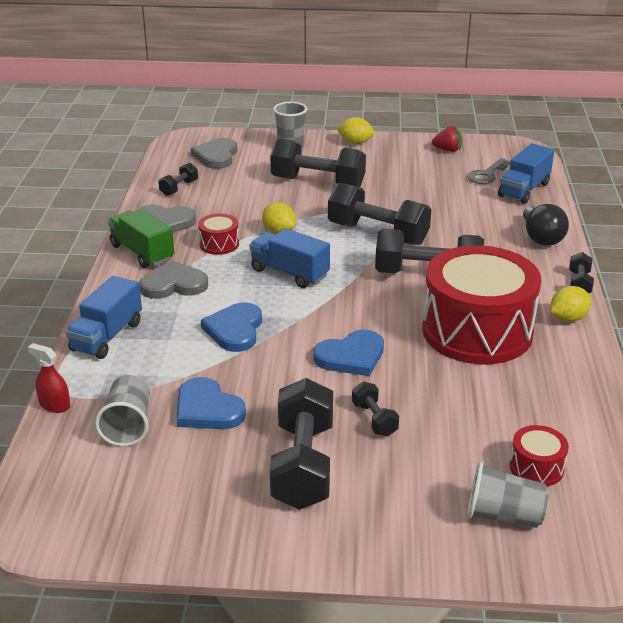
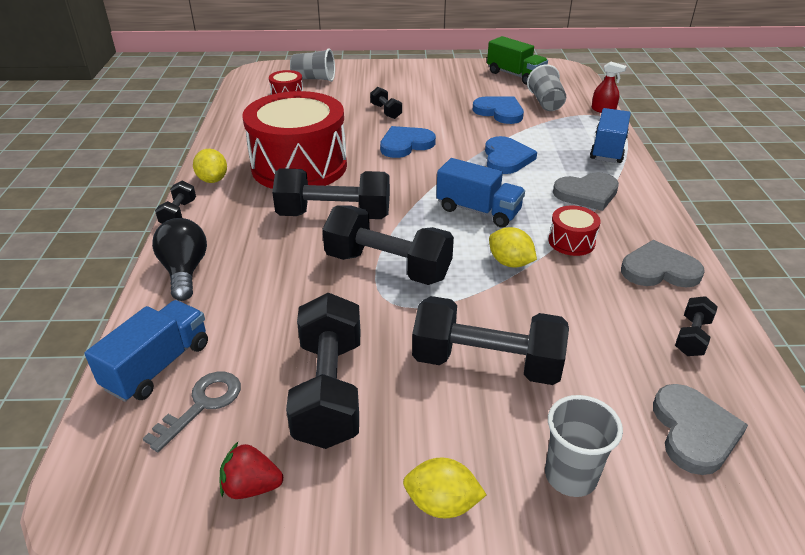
camera: 175 degrees right, 5 degrees up
(142, 252) = (648, 226): green truck -> green truck (515, 75)
(303, 465) = (428, 91): black dumbbell -> black dumbbell (329, 390)
(568, 319) = (213, 180): yellow lemon -> yellow lemon turned 75 degrees counterclockwise

